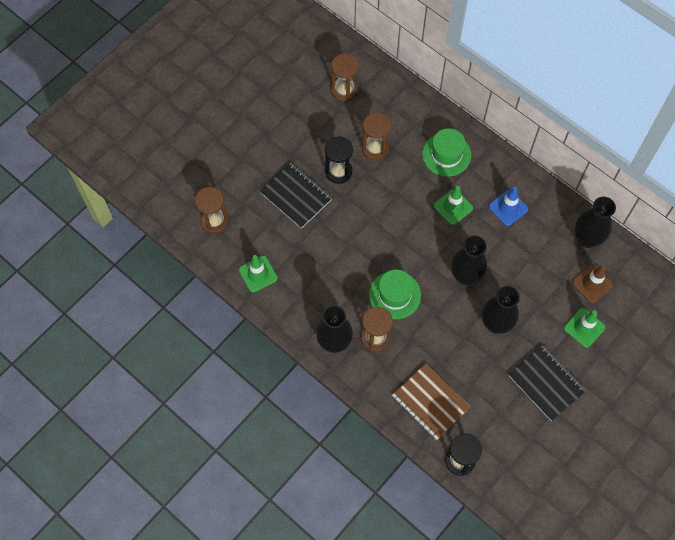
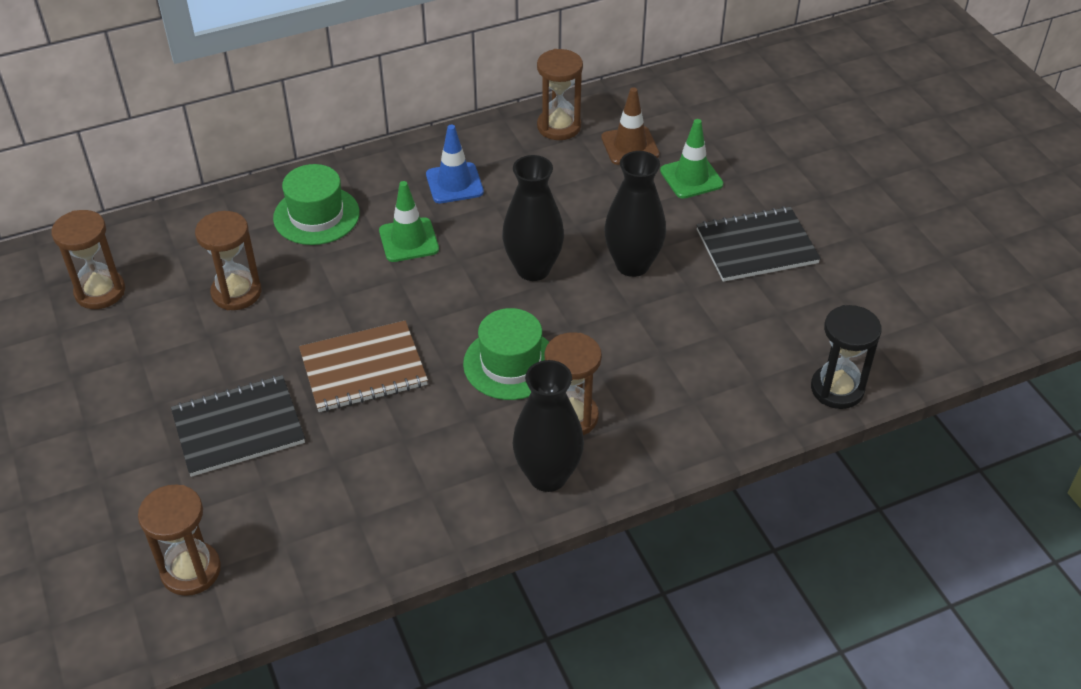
camera: 65 degrees left, 20 degrees down
(258, 274) = (346, 540): green traffic cone -> none
(338, 172) = (239, 353): black hourglass -> none
(430, 402) = (721, 388): brown notebook -> brown notebook (363, 369)
(586, 239) = (559, 126): black vase -> brown hourglass

